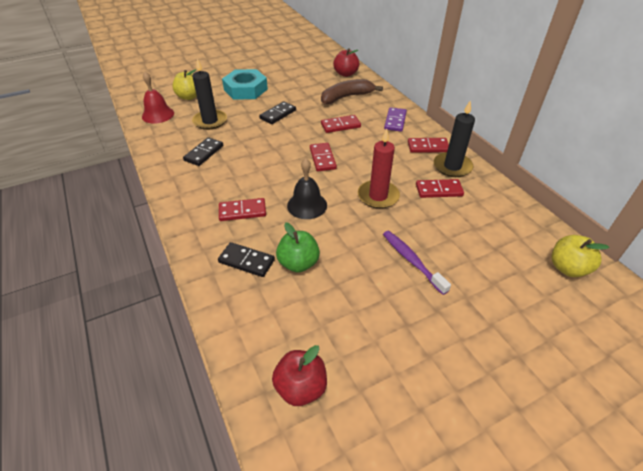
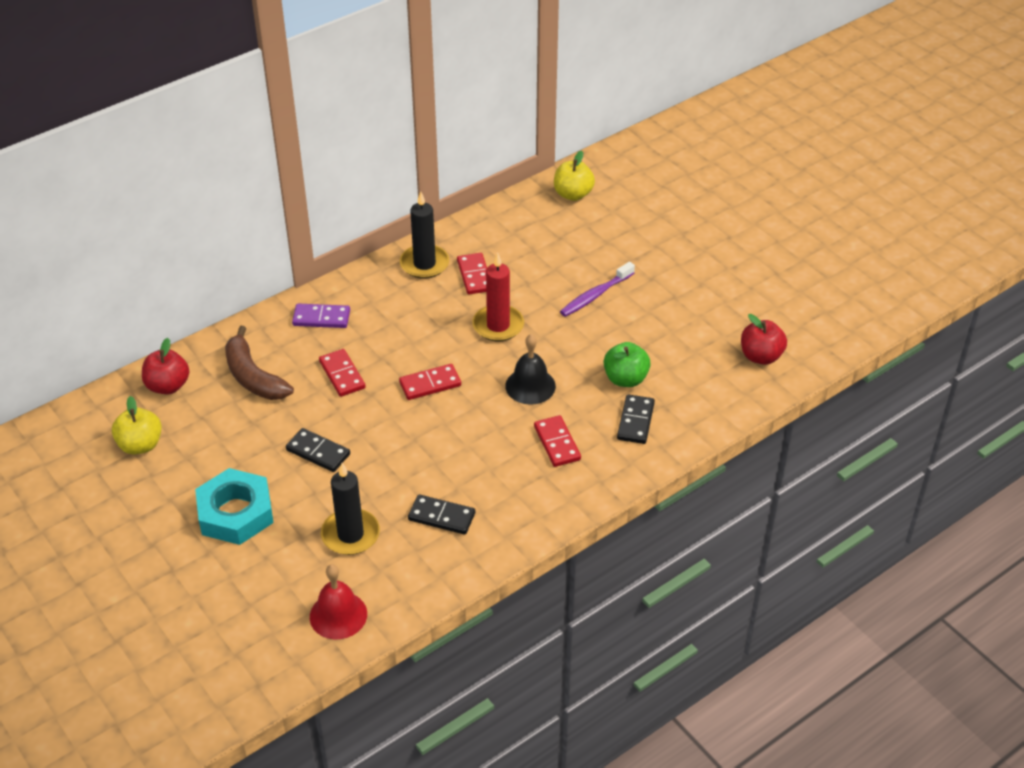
camera: 100 degrees left, 0 degrees up
(189, 97) = (269, 589): yellow apple -> yellow apple (140, 445)
(428, 147) = (384, 285): red domino -> none

